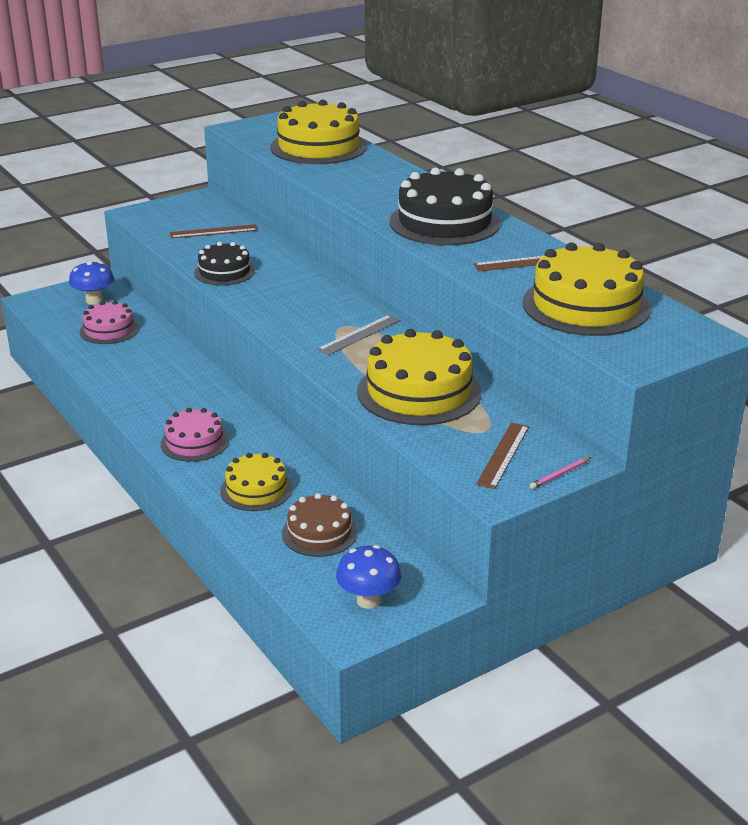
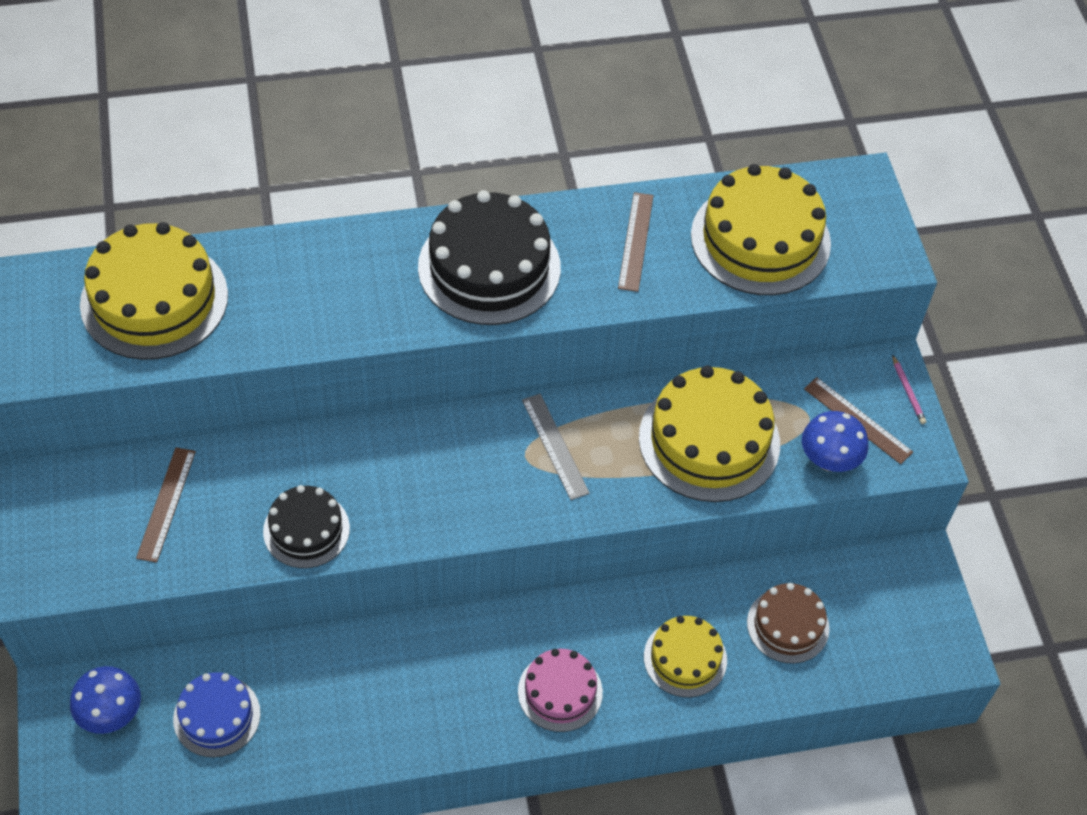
camera: 70 degrees left, 25 degrees up
(109, 330) = (217, 716): pink cake -> blue cake
(368, 600) = (911, 622): blue mushroom -> blue mushroom (829, 460)

